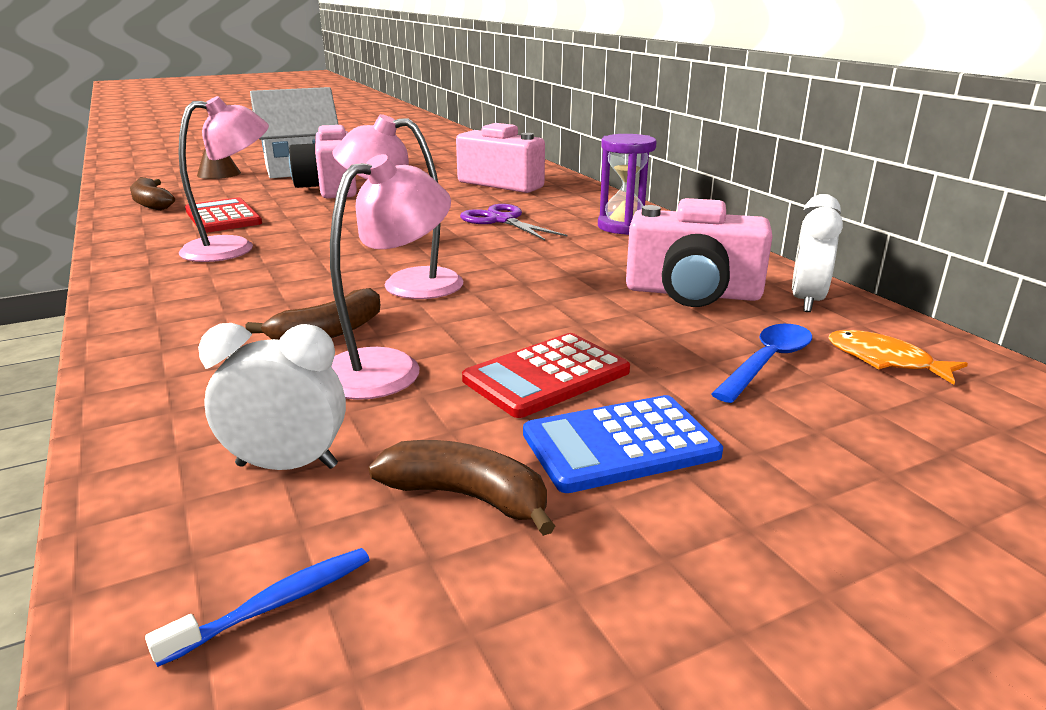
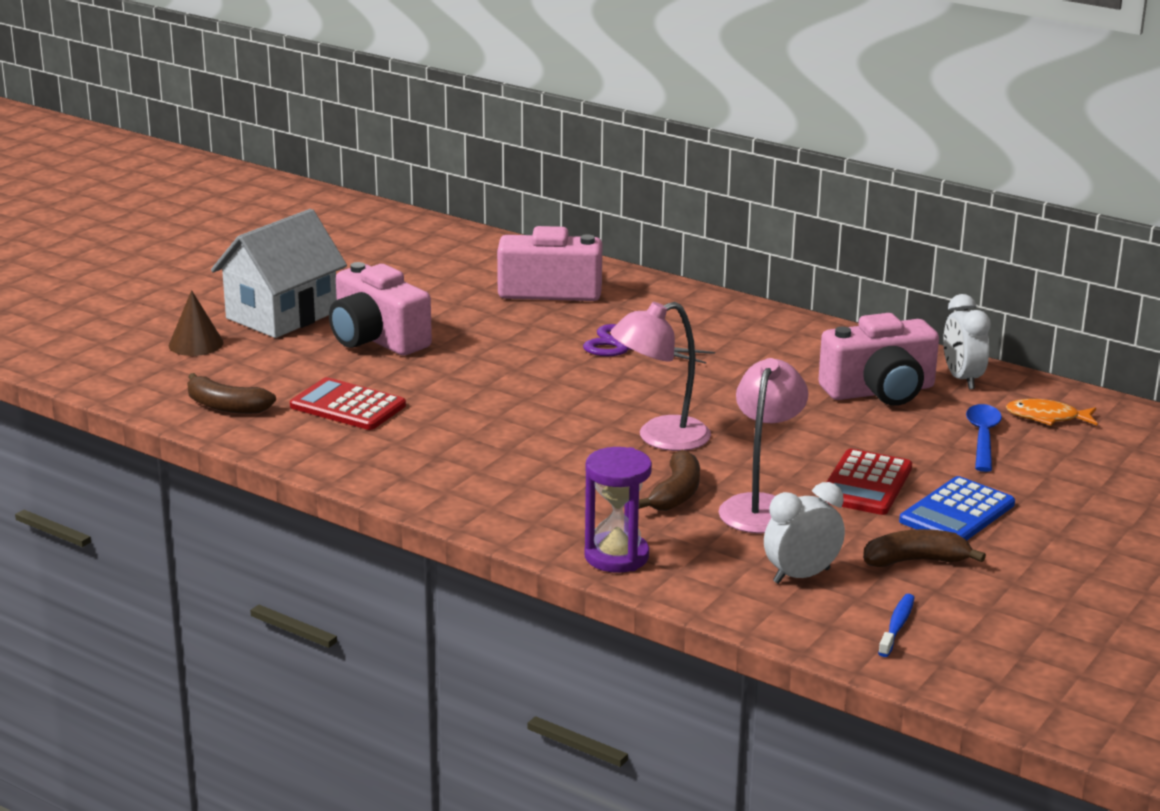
camera: 30 degrees left, 0 degrees up
(233, 248) = (440, 439): pink lamp -> none
(623, 227) = (744, 329): purple hourglass -> purple hourglass (616, 556)

